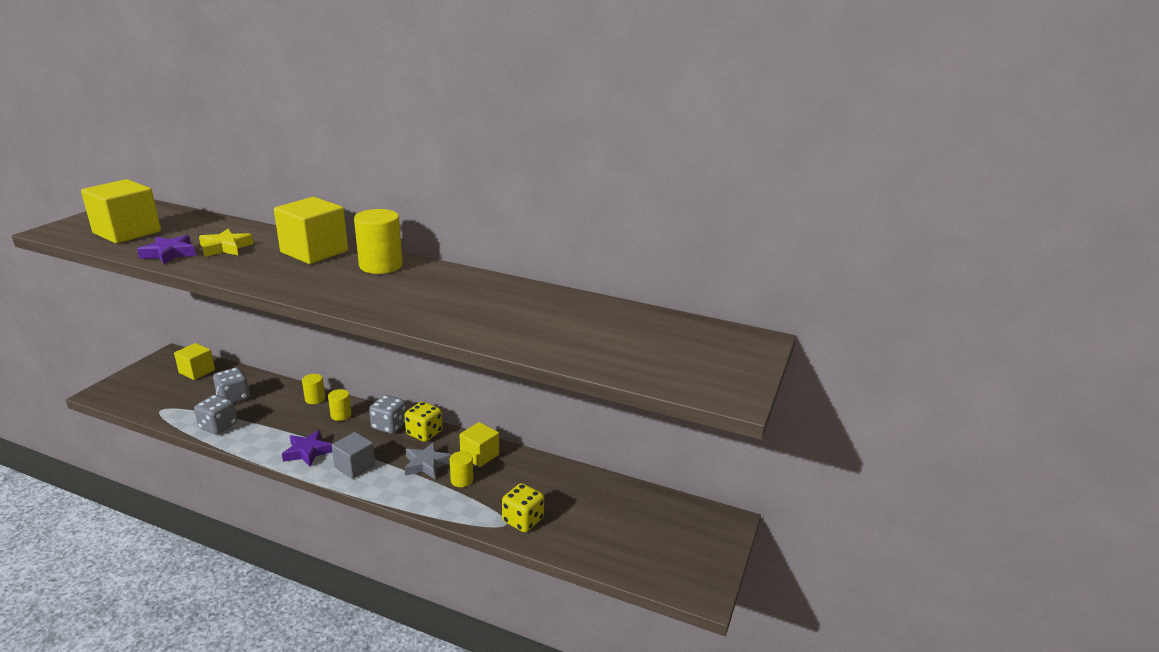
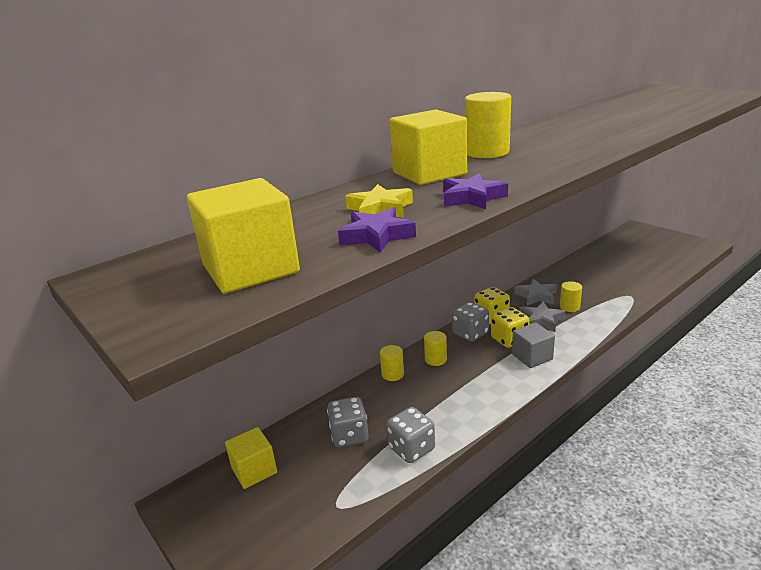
camera: 60 degrees left, 0 degrees up
(307, 452) = (496, 383): purple star -> purple star (472, 198)
(479, 455) = (536, 296): yellow cube -> grey star
(523, 520) = (627, 289): yellow dice -> yellow dice (509, 339)

